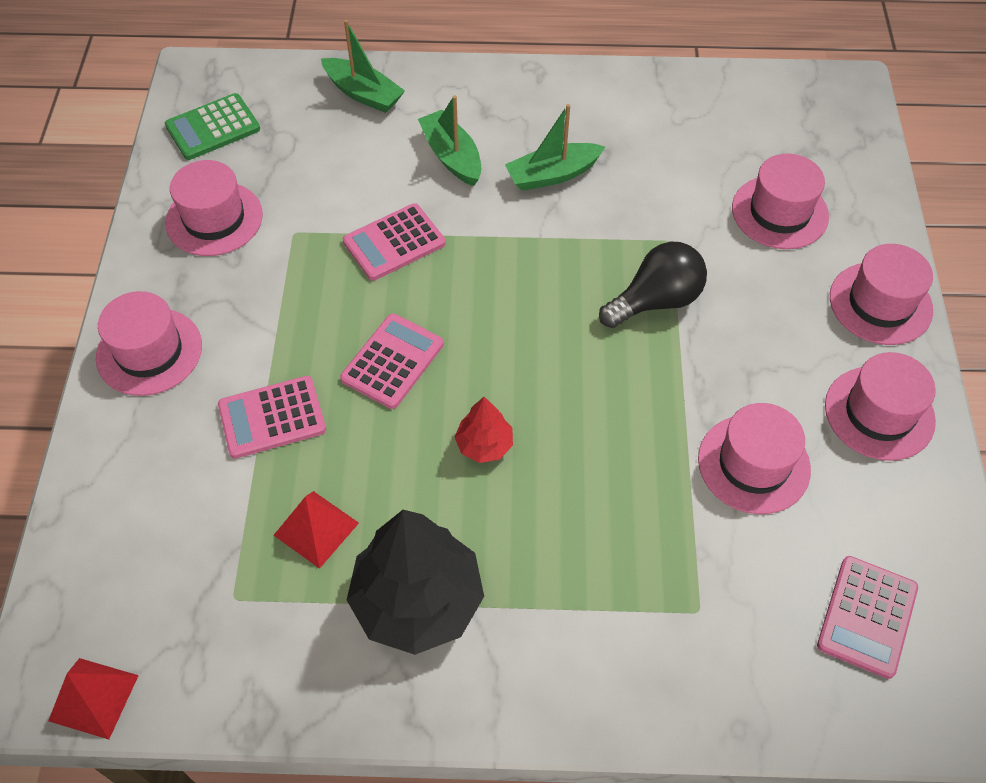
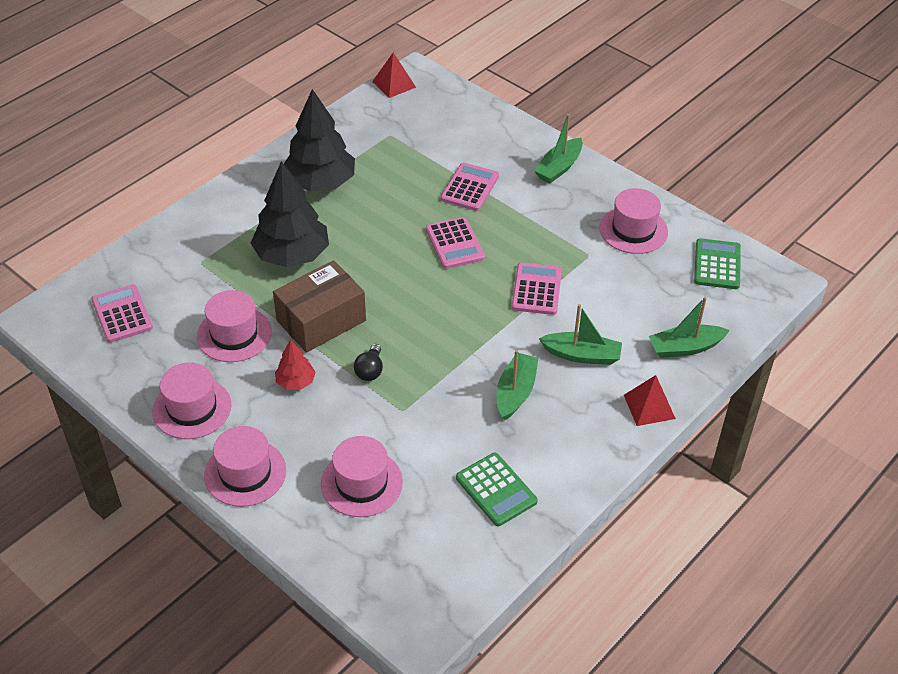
camera: 130 degrees right, 10 degrees down
(149, 351) = (559, 167): pink hat -> green boat
(316, 529) = (392, 172): red pyramid -> red pyramid (649, 406)
(484, 445) = (367, 247): red tree -> red tree (295, 382)
(579, 515) = (292, 255): none -> black tree
(642, 397) = (321, 320): none -> brown box
(656, 301) = (370, 370): black light bulb -> black light bulb, size x0.59
(673, 122) = (496, 490): none -> green calculator

